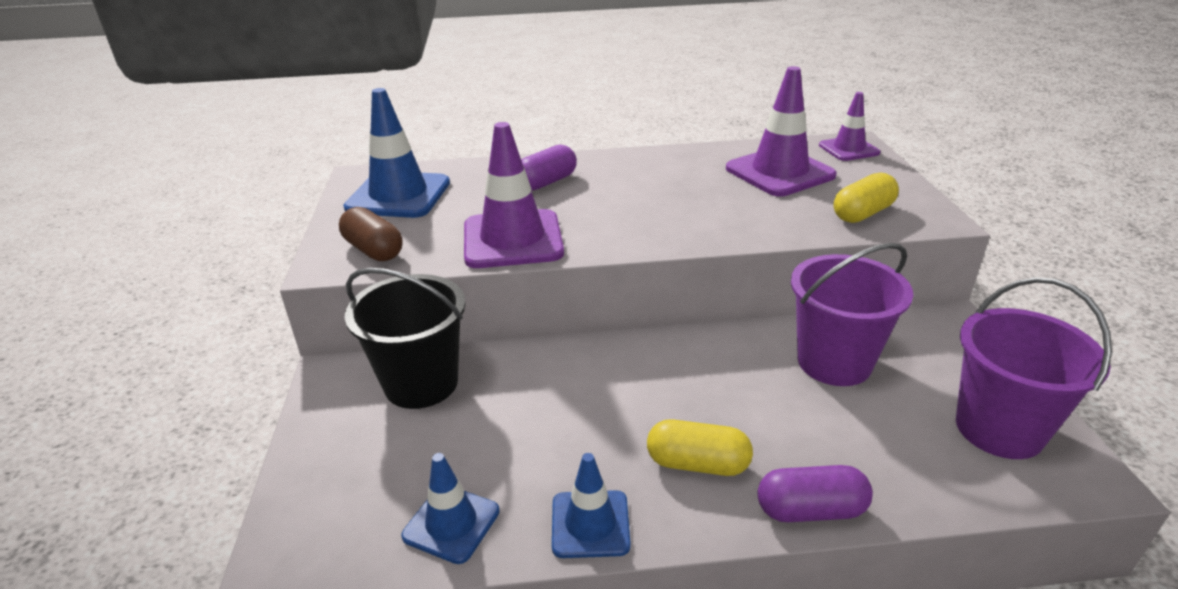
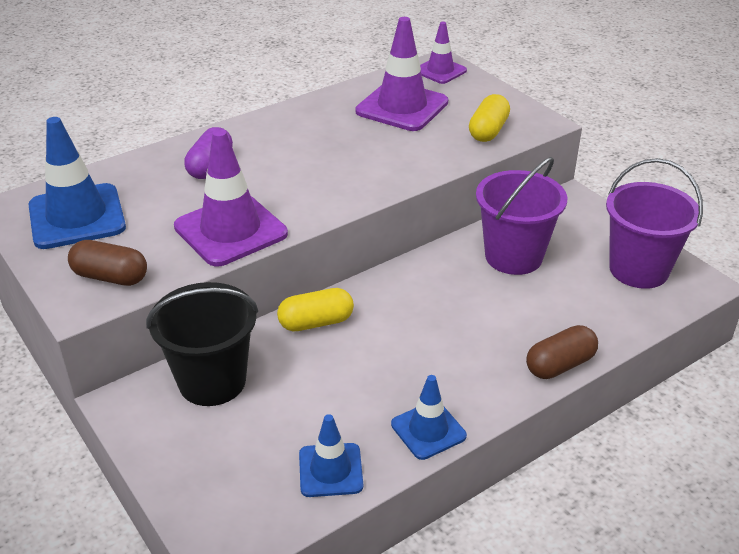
camera: 30 degrees left, 5 degrees up
(697, 464) = (470, 362): yellow capsule -> yellow capsule (316, 322)
(810, 510) = (560, 365): purple capsule -> brown capsule

